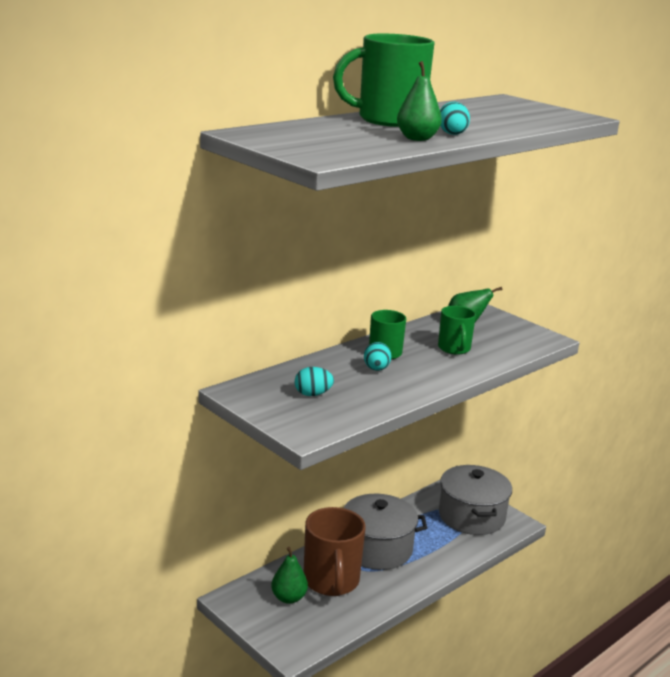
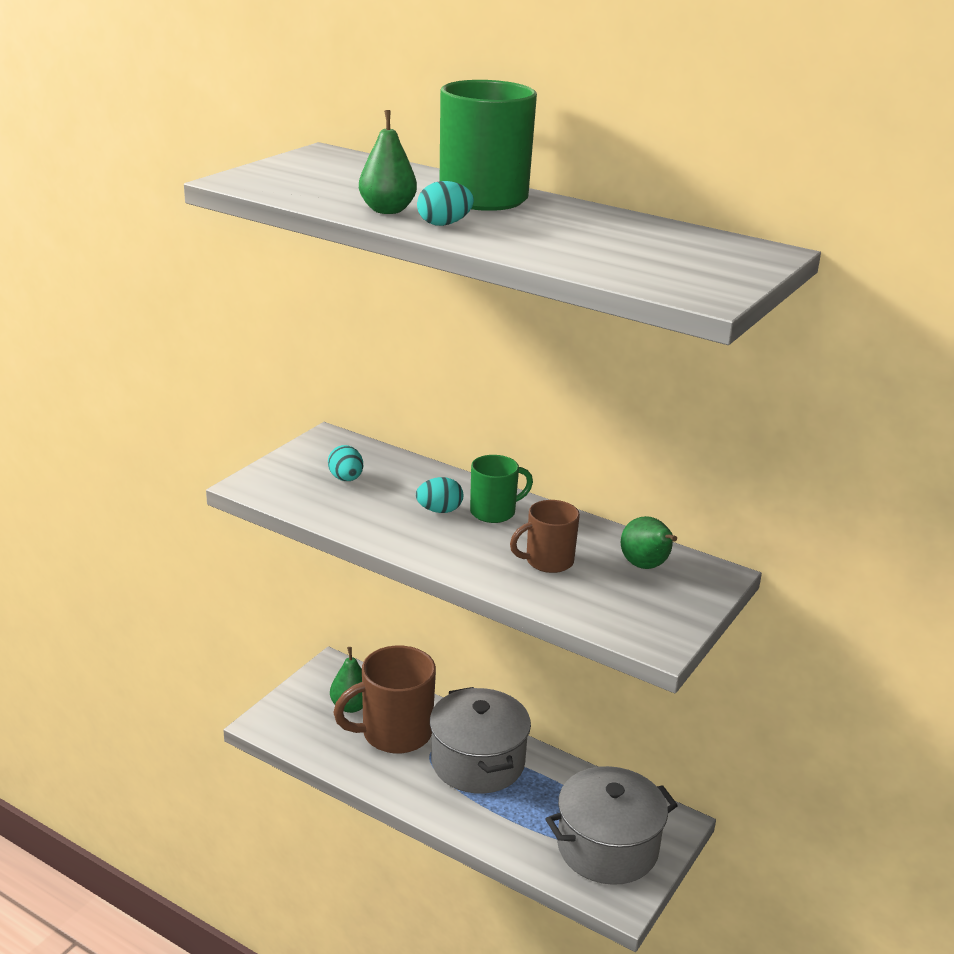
camera: 75 degrees right, 5 degrees up
(454, 349) = (547, 561): green mug -> brown mug

